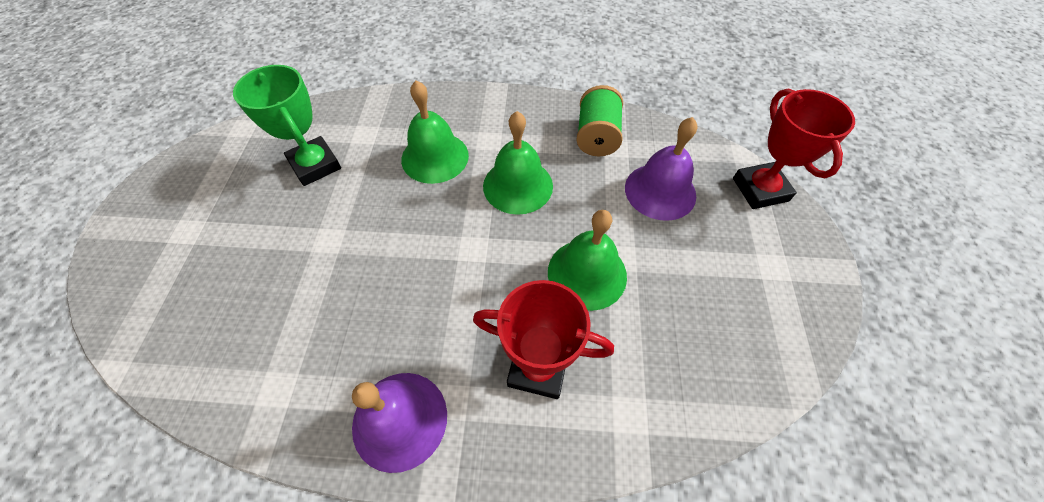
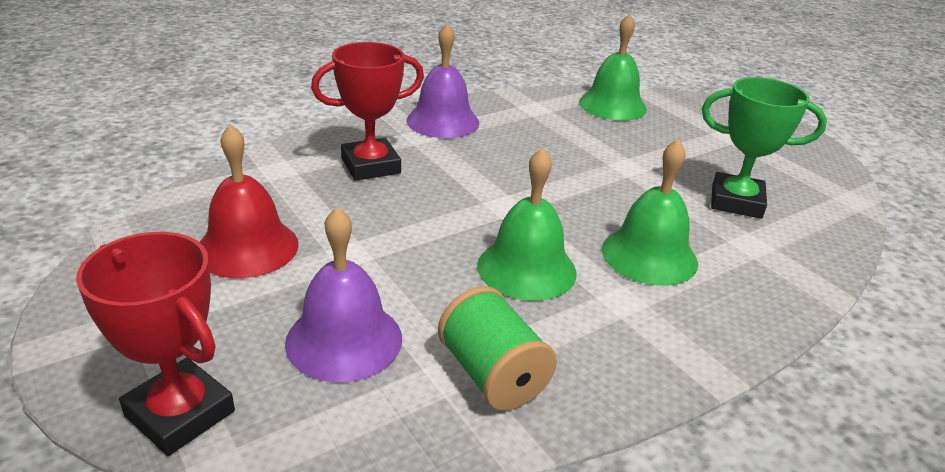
camera: 140 degrees right, 25 degrees down
(587, 273) = (377, 228): green bell -> green bell (612, 105)
(693, 303) = (247, 247): none -> red bell

